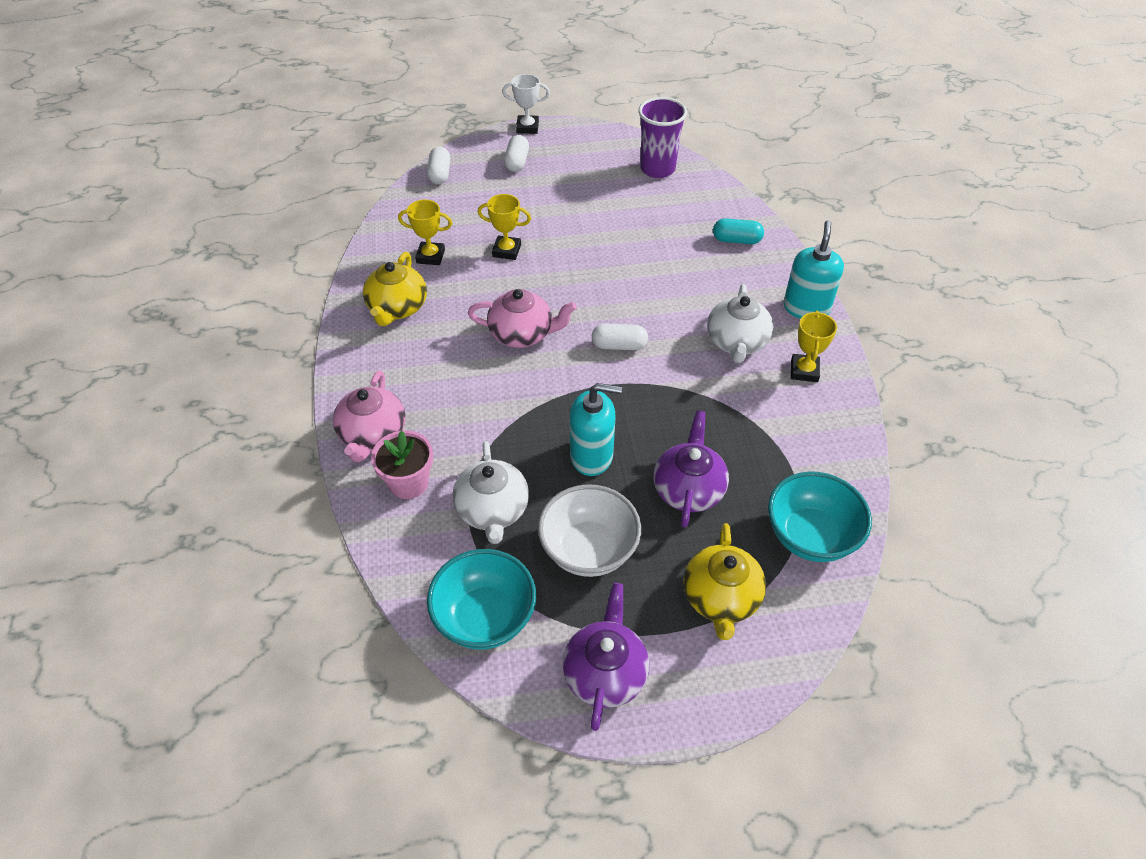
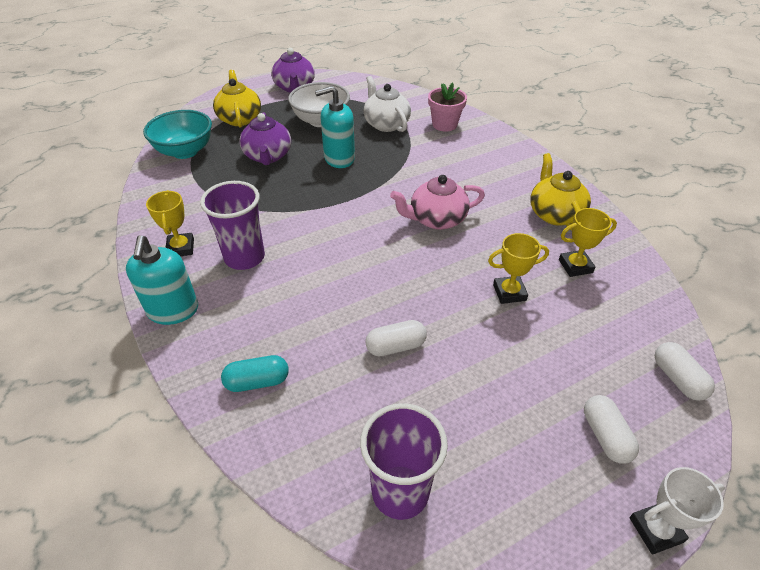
camera: 160 degrees right, 5 degrees down
(373, 435) = (488, 139): pink teapot -> none
(485, 617) = (363, 91): turquoise bowl -> none
(619, 345) = (350, 230): white capsule -> white capsule (395, 346)
(736, 342) = (244, 257): white teapot -> purple cup

